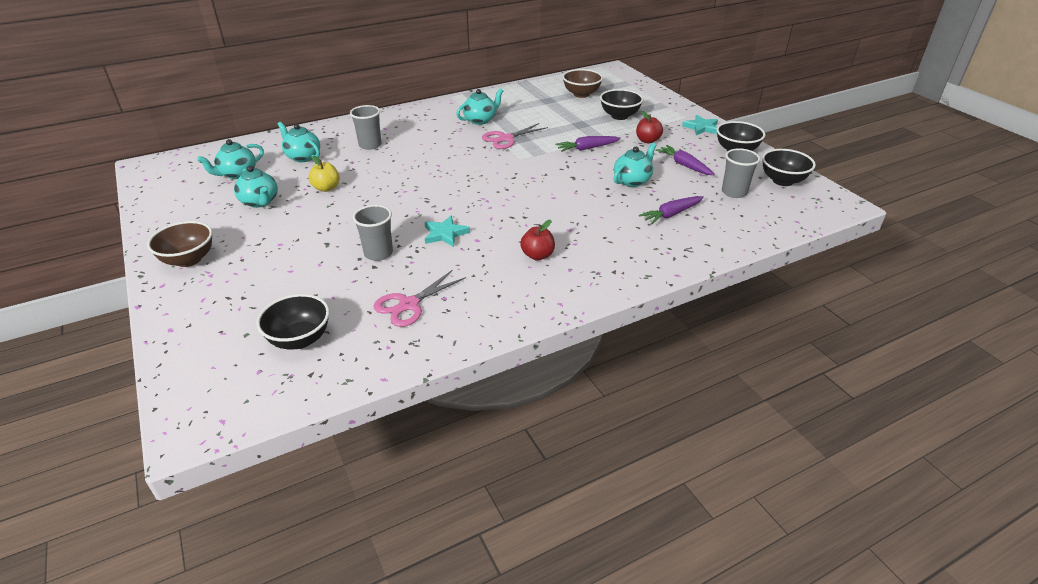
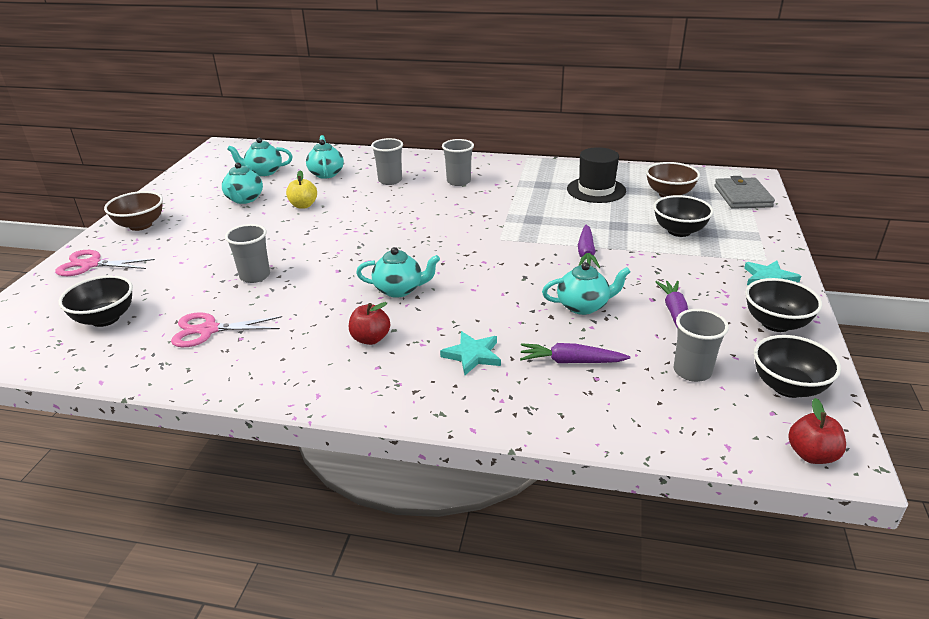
camera: 40 degrees right, 5 degrees down
(427, 129) = (458, 181): none -> grey cup
(445, 234) = (327, 282): turquoise star -> turquoise star (472, 355)
(480, 120) = (519, 188): turquoise teapot -> turquoise teapot (399, 290)
(506, 139) = (517, 214): pink scissors -> pink scissors (91, 265)
(533, 105) = (596, 190): none -> black hat
(587, 148) = (586, 253): purple carrot -> purple carrot turned 105 degrees counterclockwise
(624, 83) = (742, 196): none -> grey wallet
(647, 140) = (672, 269): red apple -> red apple (811, 455)

